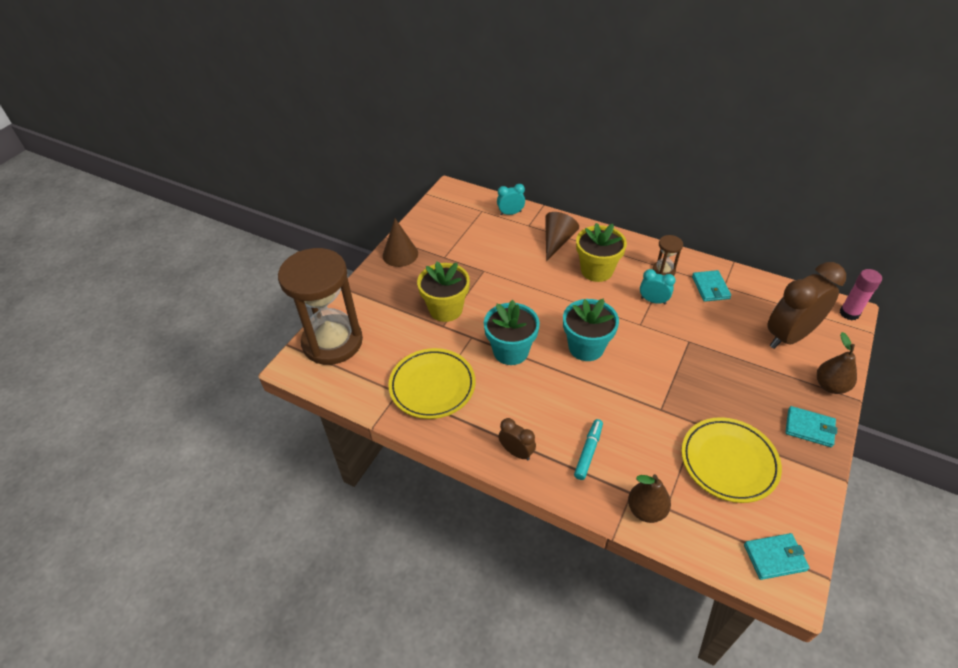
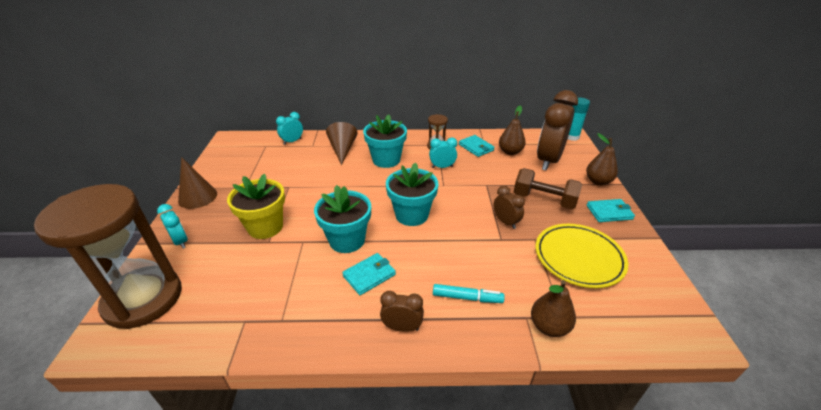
camera: 30 degrees left, 10 degrees down
(373, 298) = (180, 241): none -> turquoise clock
(432, 386) = (282, 300): yellow plate -> none
(588, 452) = (467, 298): turquoise marker -> turquoise marker turned 105 degrees clockwise
(596, 270) = (386, 160): yellow flower pot -> turquoise flower pot
(679, 393) = (505, 222): none -> brown clock
(742, 384) = (544, 200): none -> brown dumbbell
(748, 308) = (510, 152): none -> brown pear
(775, 557) = (669, 317): turquoise wallet -> turquoise wallet (369, 275)
(849, 313) = (572, 137): pink glue stick -> turquoise glue stick

